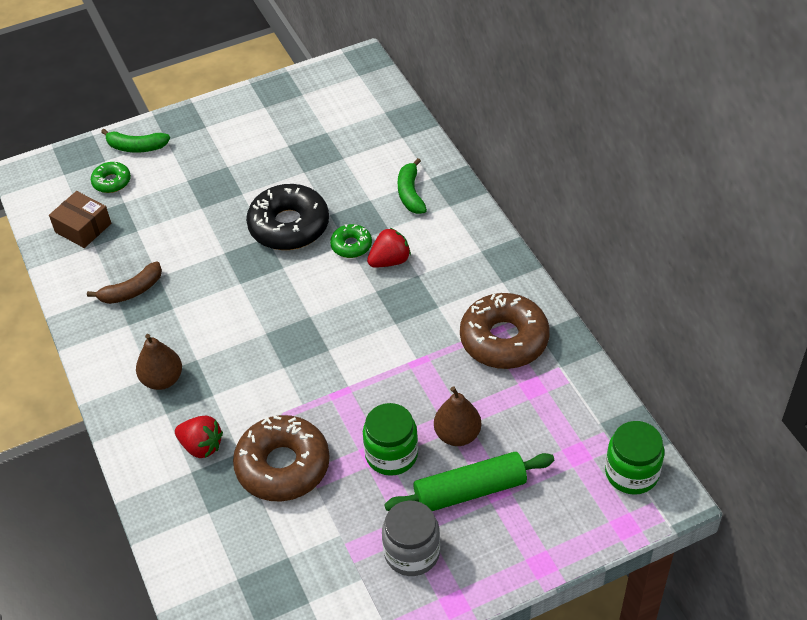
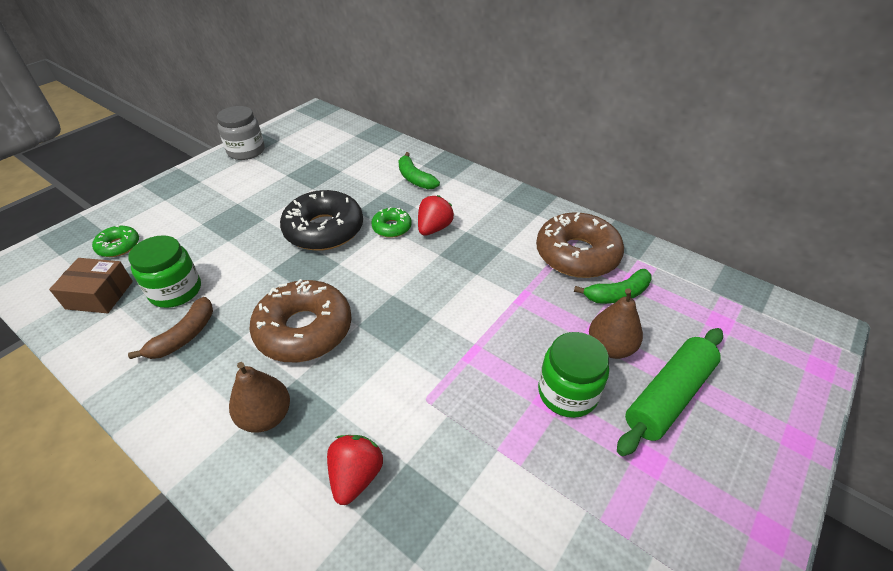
camera: 30 degrees left, 5 degrees down
(136, 147) = (135, 212): green banana -> green banana (617, 294)
(201, 446) = (356, 476): red strawberry -> red strawberry turned 75 degrees counterclockwise
(283, 466) = (466, 456): brown donut -> brown donut (304, 330)
(412, 552) = (675, 492): grey jar -> grey jar (246, 151)
(631, 473) = (775, 320): green jar -> green jar (176, 291)

